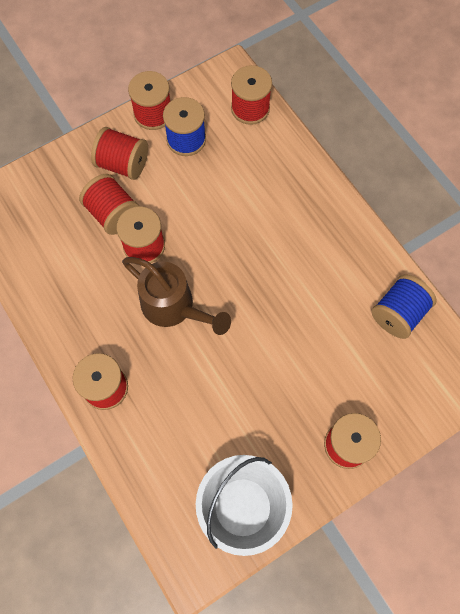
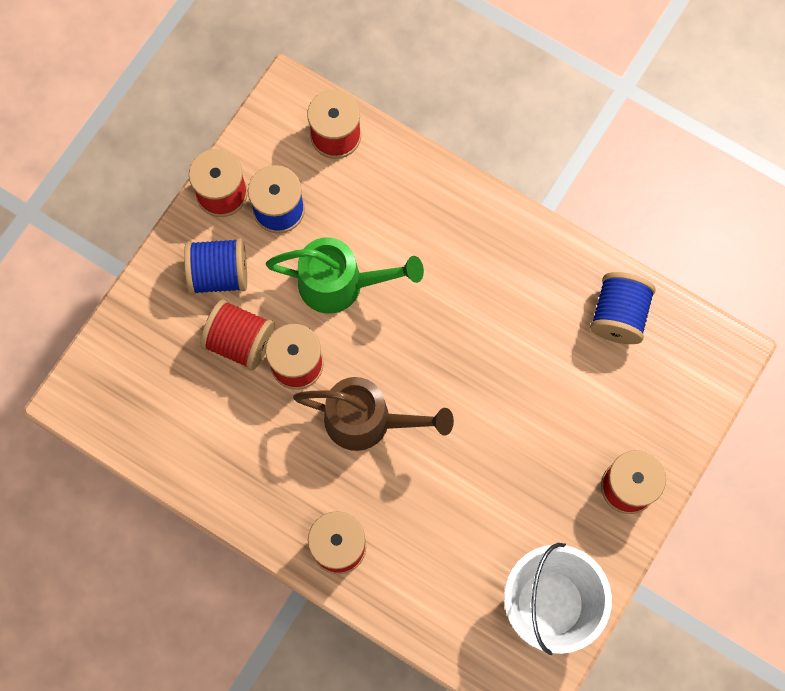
camera: 25 degrees left, 5 degrees up
(123, 164) = (219, 274): red spool -> blue spool
(203, 205) = (340, 284): none -> green watering can

